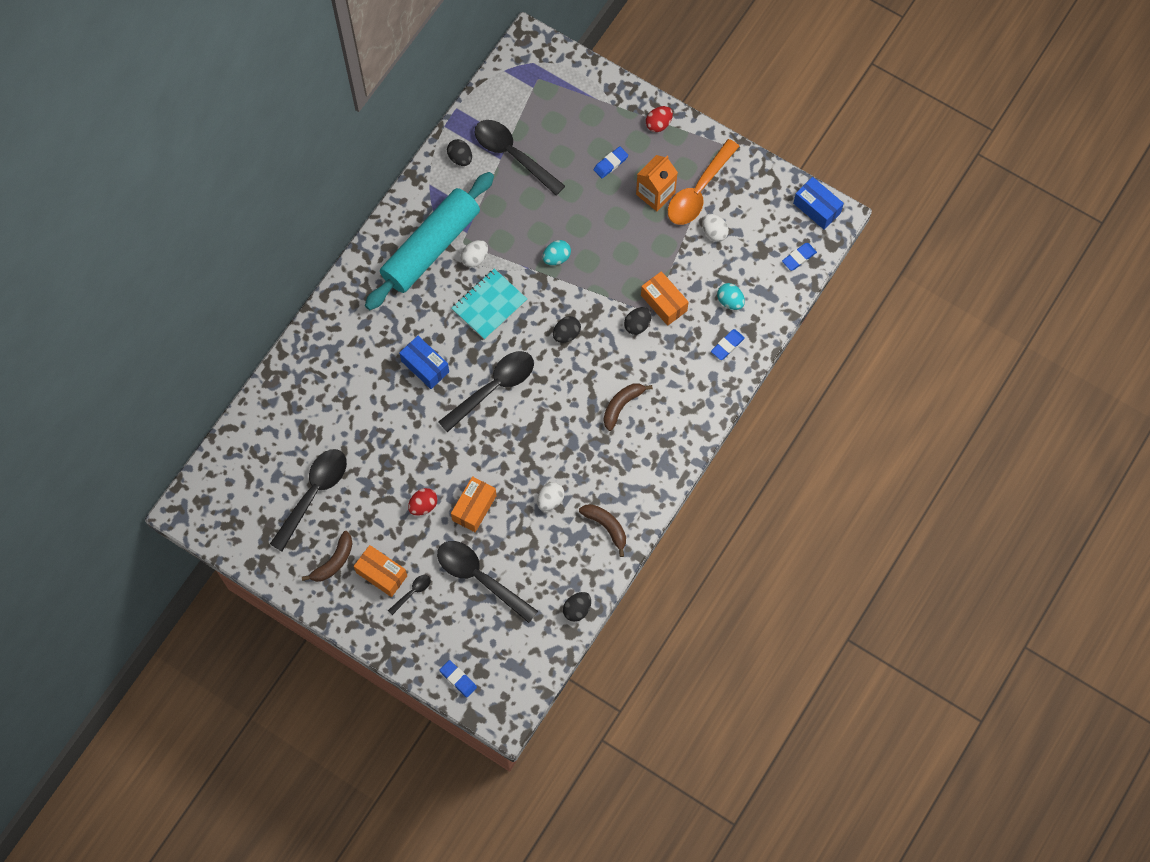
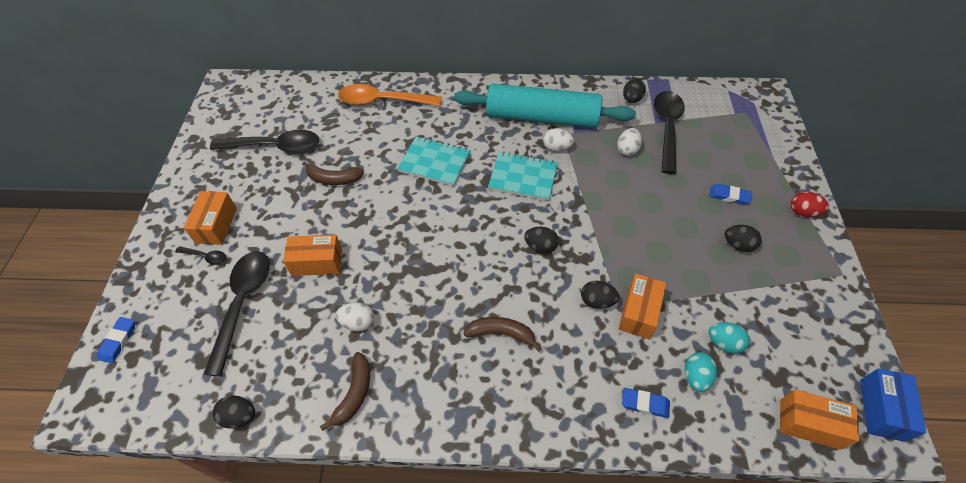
camera: 60 degrees right, 15 degrees down
(334, 561) = (216, 187): brown banana -> brown banana (333, 179)
(423, 505) = (300, 223): red egg -> none
(425, 366) = (434, 162): blue box -> turquoise notebook
(493, 388) = (447, 218): black spoon -> none
(556, 257) = (606, 202): turquoise egg -> turquoise egg (723, 343)
(655, 193) = (738, 245): orange carton -> black egg
(699, 191) = (777, 280): orange spoon -> orange spoon (383, 101)
(714, 232) = (752, 318): white egg -> white egg (627, 149)
(799, 258) = (809, 424): blue eraser -> orange box

